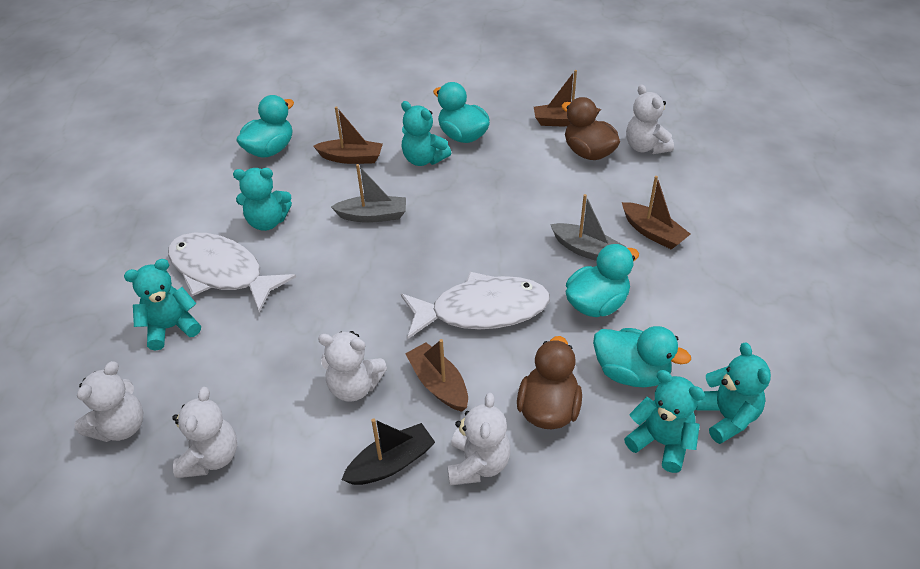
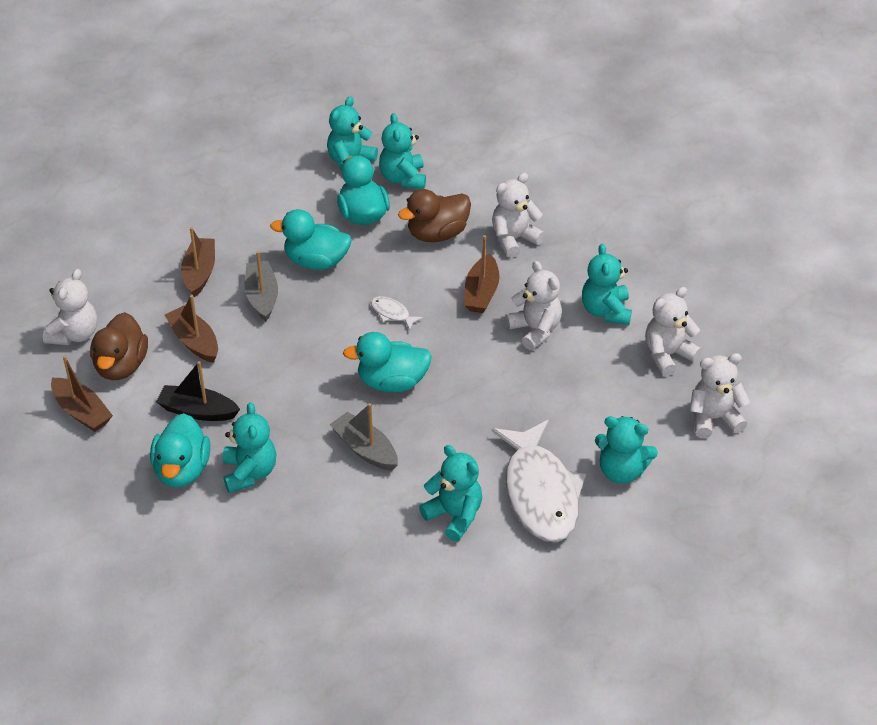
camera: 135 degrees left, 0 degrees up
(270, 150) = (362, 607): turquoise duck -> turquoise duck (392, 382)
(310, 457) = (606, 311): none -> turquoise teddy bear
(351, 158) = (305, 529): brown boat -> brown boat (194, 341)
(391, 463) = (562, 274): black boat -> black boat (198, 411)
(482, 310) = (392, 313): white fish -> white fish, size x0.40

